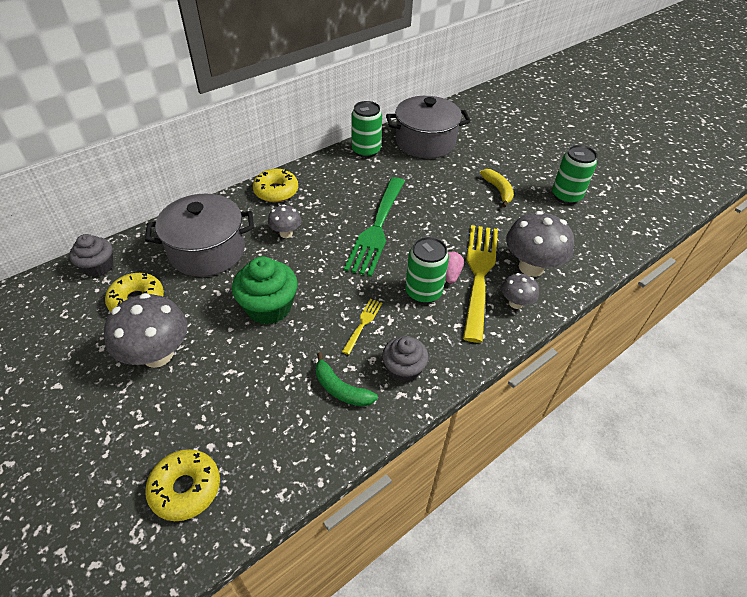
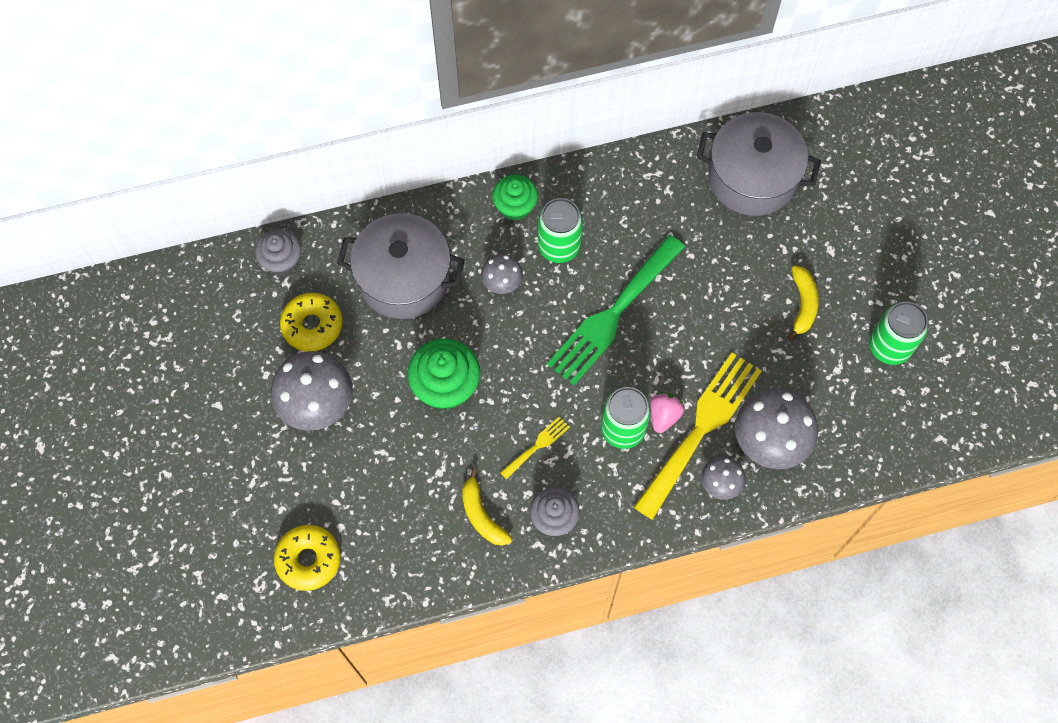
camera: 25 degrees right, 20 degrees up
(276, 191) = (515, 206): yellow donut -> green cupcake
(341, 389) = (482, 515): green banana -> yellow banana
(366, 151) = (661, 168): green can -> green can (559, 246)

